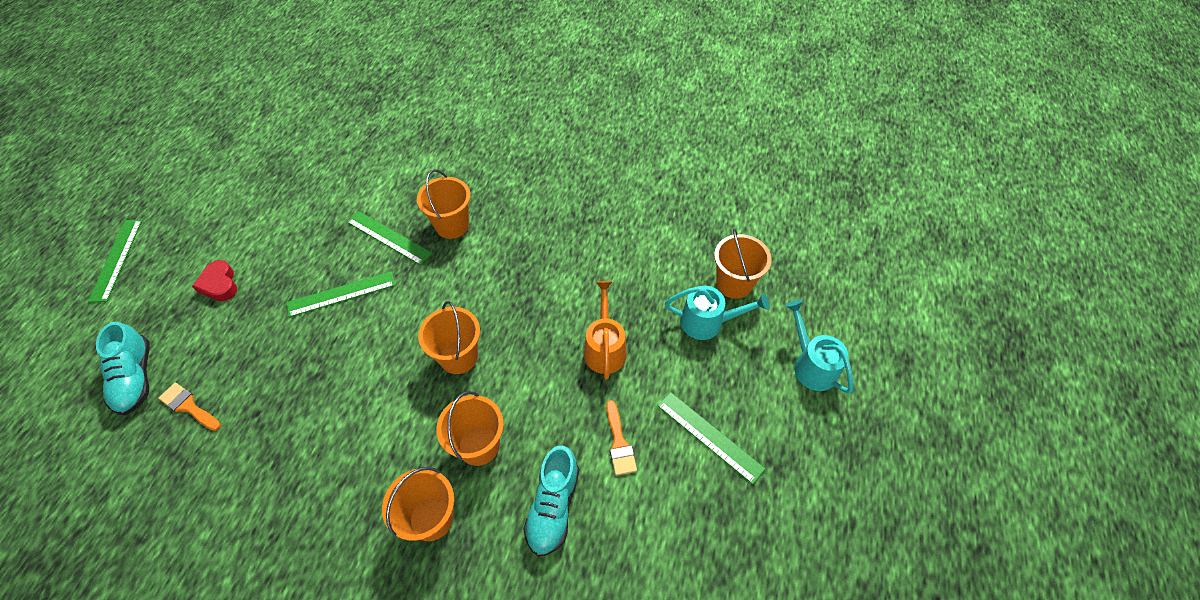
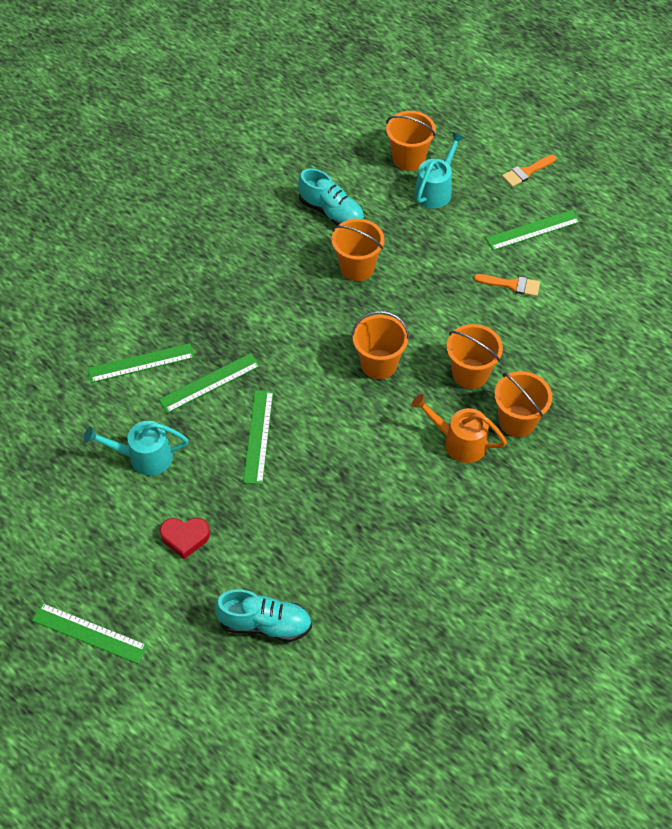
camera: 65 degrees left, 0 degrees up
(188, 406) = (322, 581): orange brush -> orange brush (526, 172)
(393, 186) = (141, 363): none -> green ruler
(452, 225) = (225, 329): orange bucket -> orange bucket (357, 267)
(553, 506) = (543, 342): turquoise shoe -> turquoise shoe (331, 212)
(605, 347) = (423, 263): orange watering can -> orange watering can (459, 442)
(811, 365) = (505, 147): turquoise watering can -> turquoise watering can (143, 457)

